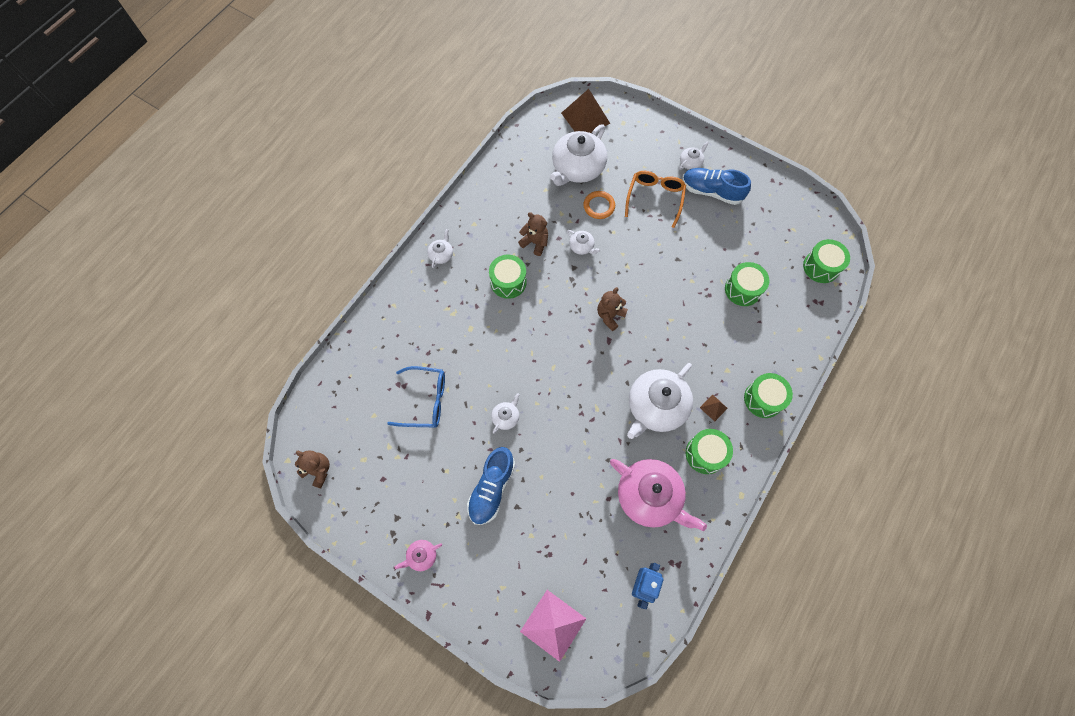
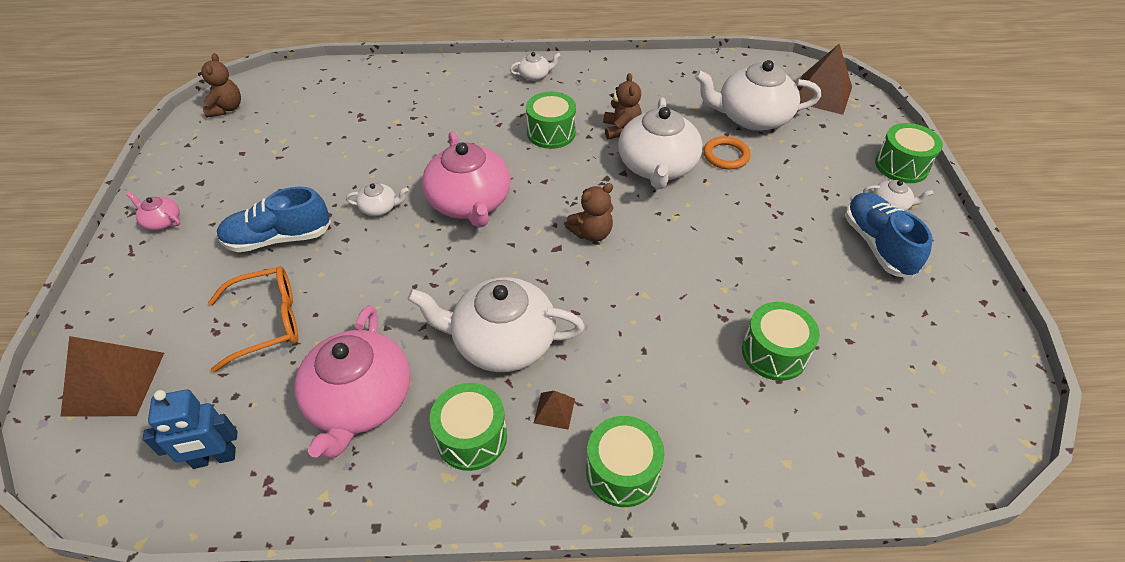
camera: 55 degrees right, 20 degrees down
(425, 400) = (355, 140): blue glasses -> none
(538, 364) = (469, 202): none -> pink teapot
(553, 625) = (114, 383): pink pyramid -> brown pyramid
(582, 247) = (657, 166): white teapot -> white teapot, size x2.25
(610, 316) = (591, 233): brown teddy bear -> brown teddy bear turned 150 degrees clockwise
(655, 198) = (797, 197): orange glasses -> orange glasses (268, 322)
(821, 267) = (926, 438): green drum -> green drum (901, 166)

